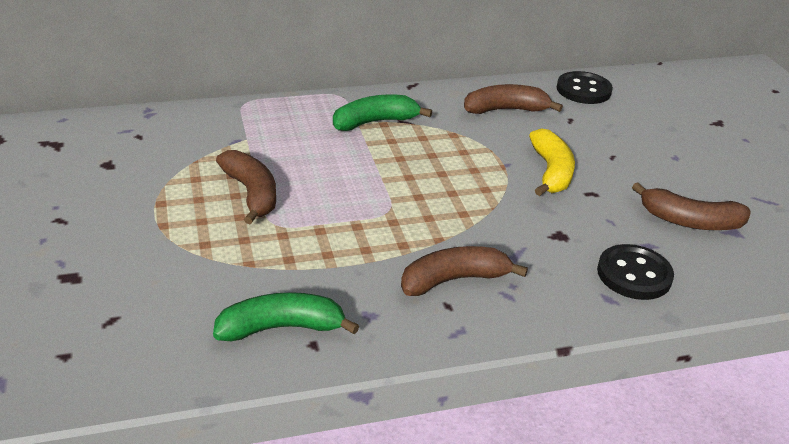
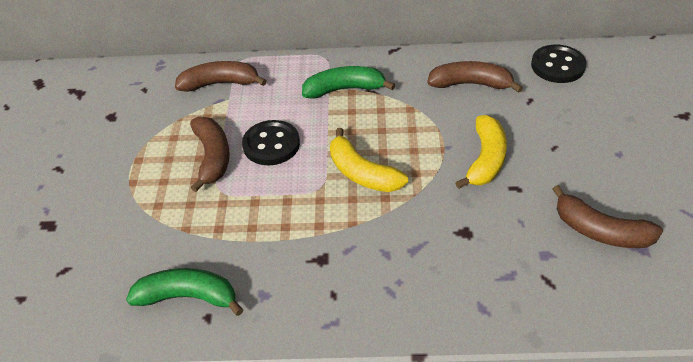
camera: 20 degrees right, 10 degrees up
(428, 194) = (362, 173): none -> yellow banana
(453, 280) = (348, 268): brown banana -> brown banana (220, 83)
(634, 274) = (518, 285): black button -> black button (271, 144)

